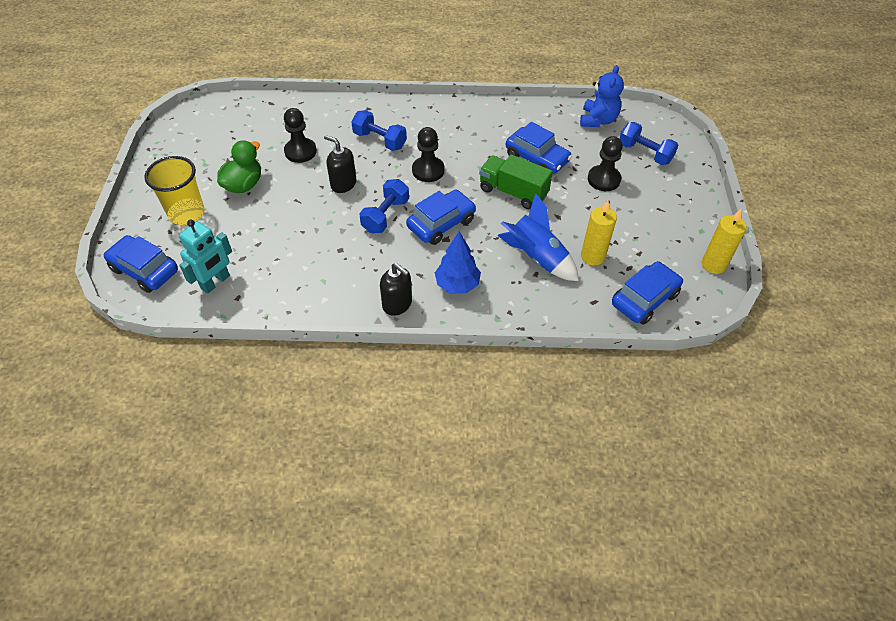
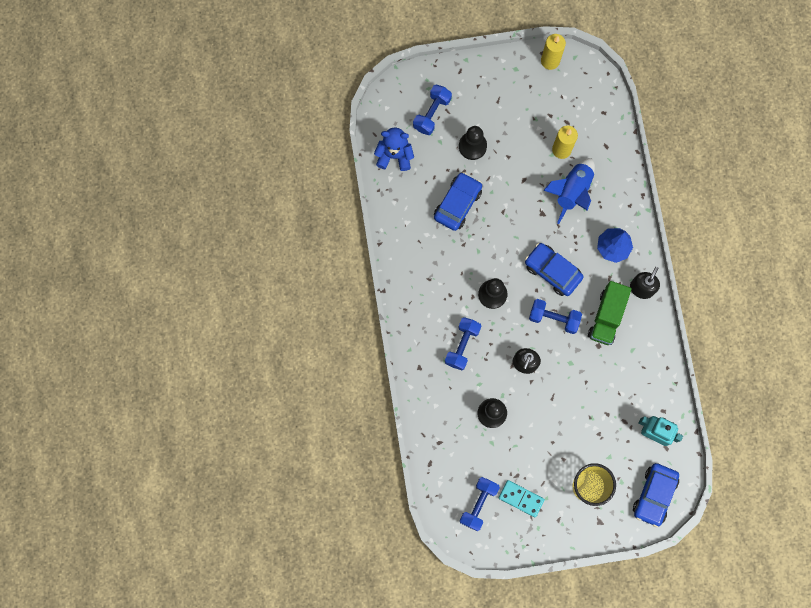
camera: 100 degrees left, 25 degrees up
(203, 160) = (521, 498): none -> turquoise domino
(214, 129) = (478, 504): none -> blue dumbbell
(244, 185) = (544, 449): green duck -> none
(513, 192) = (504, 219): green truck -> green truck (606, 317)
(644, 299) = (595, 110): blue car -> none

